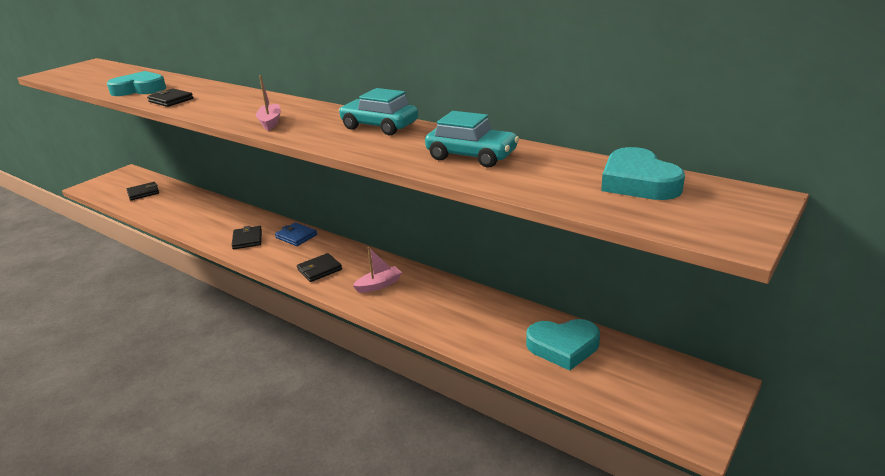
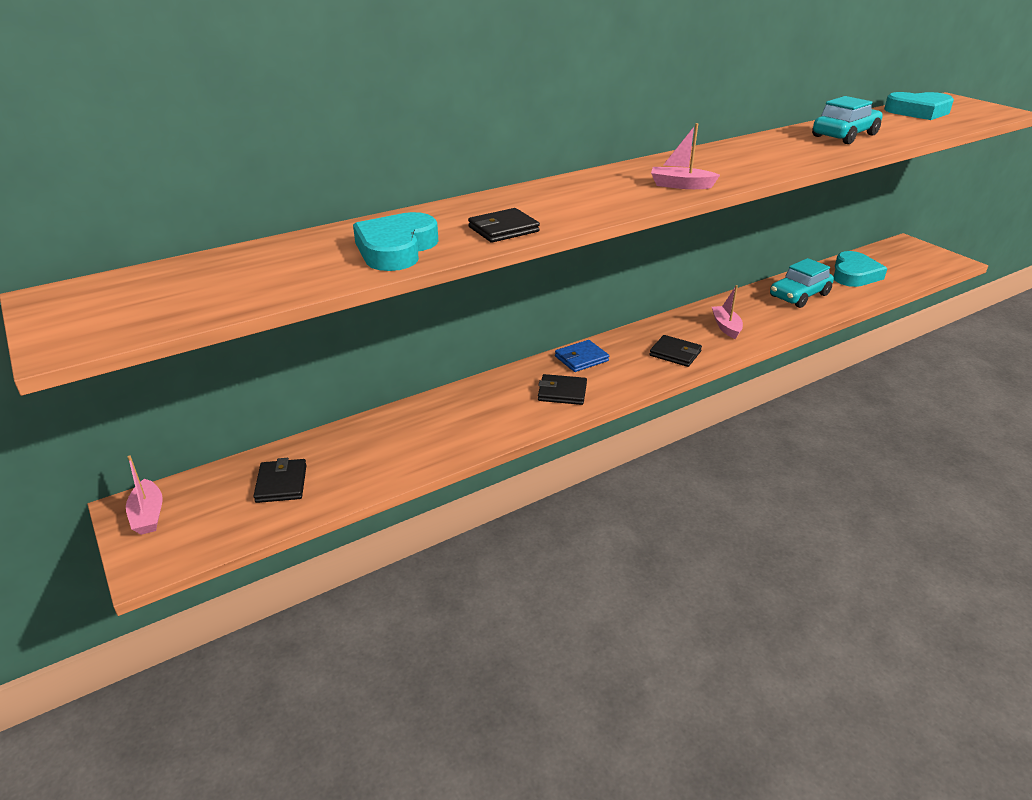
camera: 70 degrees left, 5 degrees up
(120, 176) = (148, 515): none -> pink boat
(319, 270) = (675, 353): black wallet -> black wallet turned 45 degrees counterclockwise
(379, 126) = (739, 150): turquoise car -> turquoise car (799, 295)

